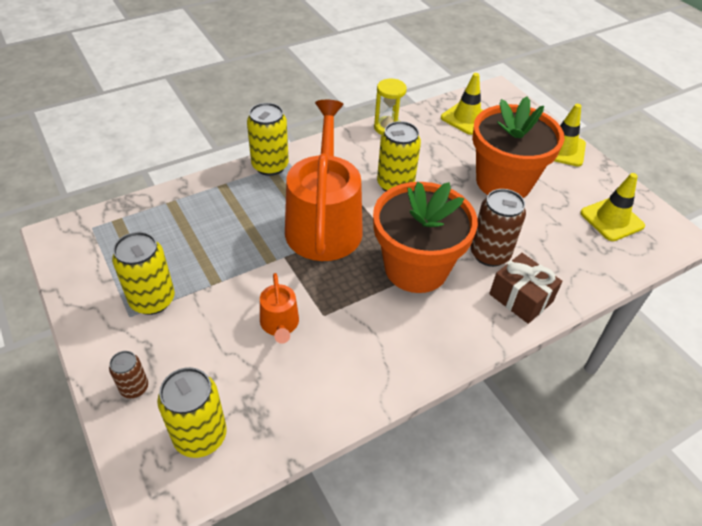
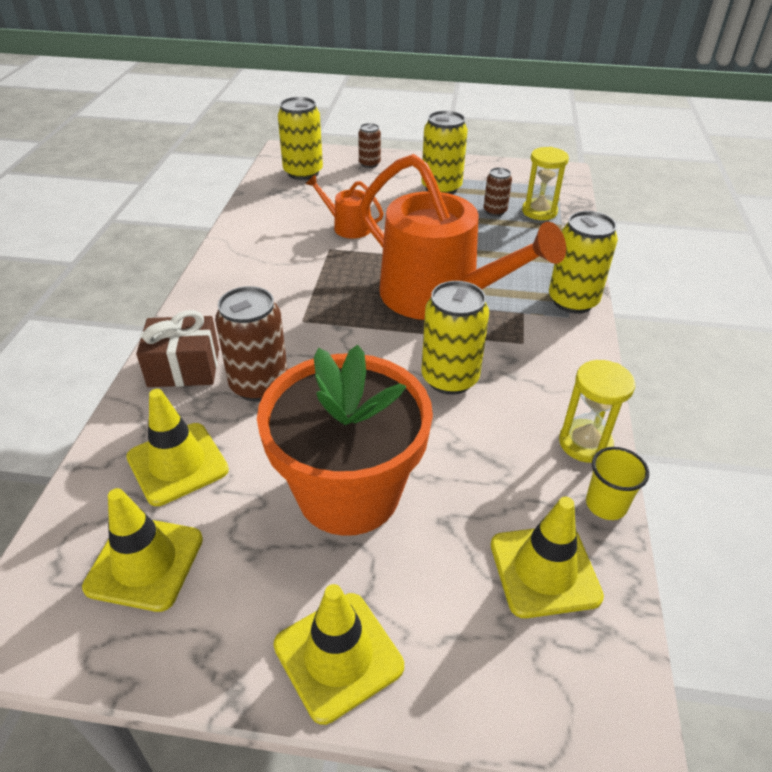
camera: 130 degrees right, 5 degrees down
(152, 221) = (539, 211): none -> yellow hourglass
(173, 246) = (495, 211): none -> brown can
(416, 113) = (606, 504): none -> yellow cup
(416, 268) = (310, 321): orange flower pot -> none
(568, 247) = (177, 463): none -> yellow traffic cone

